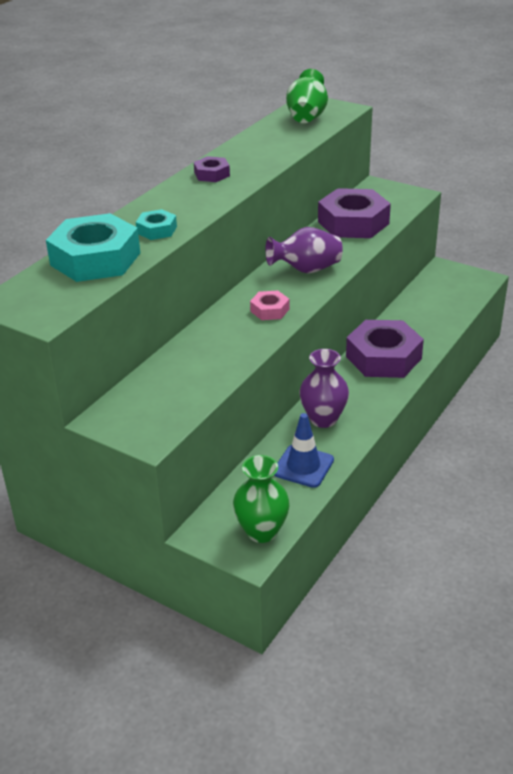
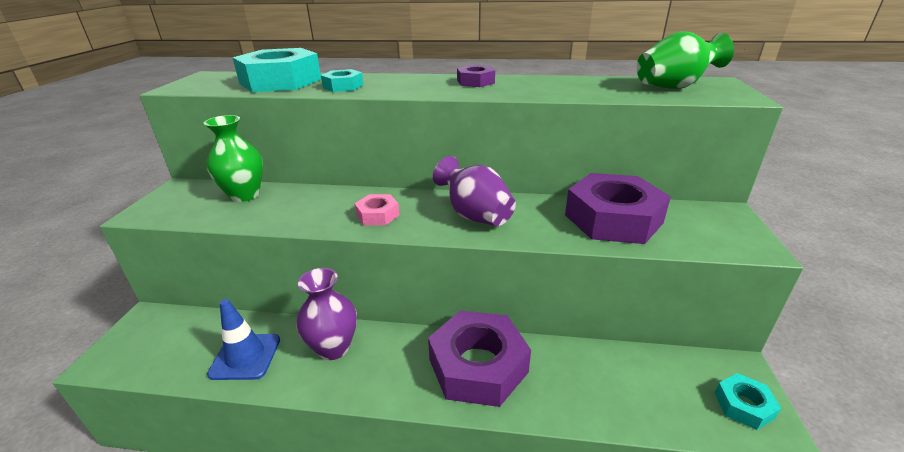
camera: 65 degrees right, 5 degrees down
(262, 531) = (138, 357): green vase -> green vase (244, 195)
(466, 279) = (743, 405): none -> turquoise nut

